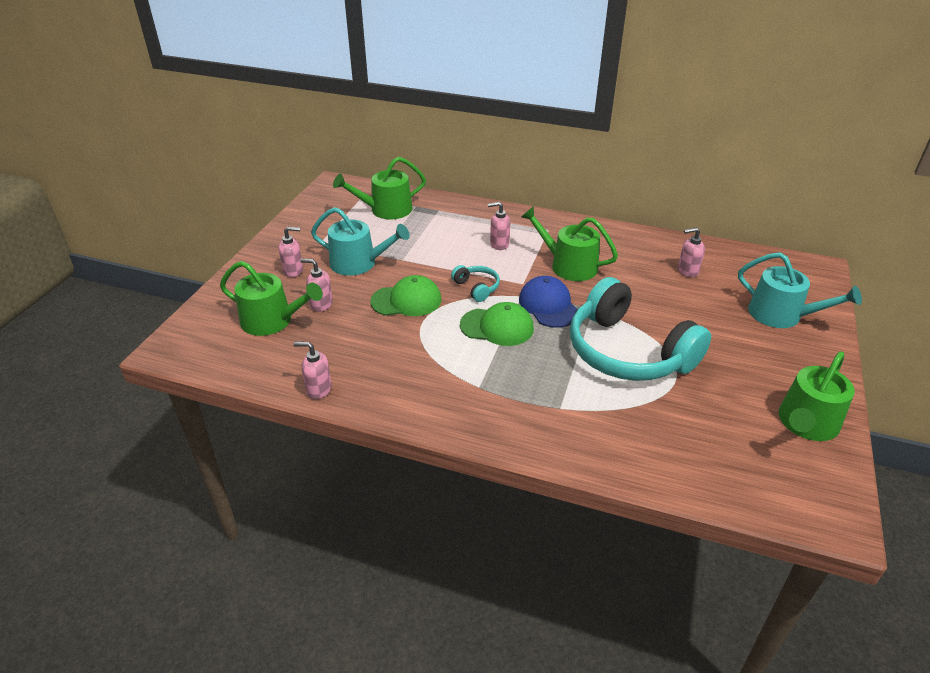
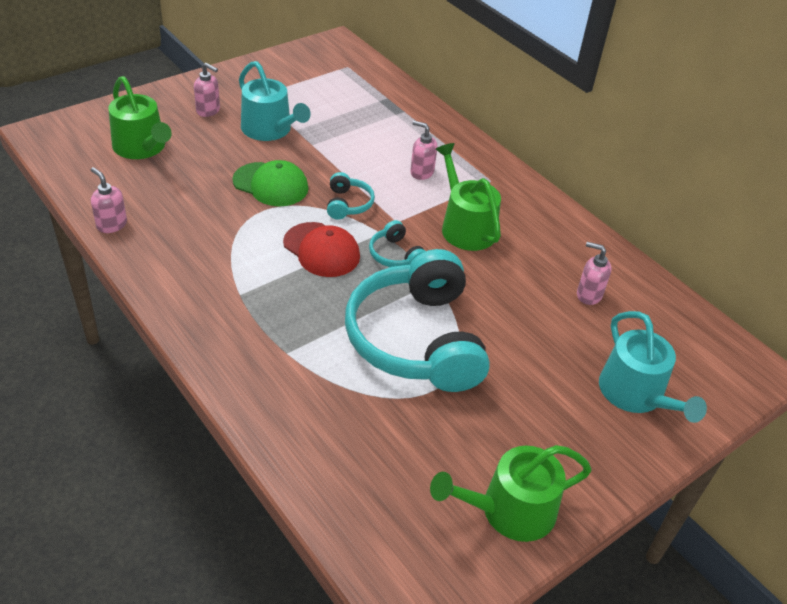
camera: 30 degrees right, 5 degrees up
(321, 304) = (196, 152): pink soap dispenser -> none
(386, 210) = (354, 89): green watering can -> none
(497, 327) = (321, 250): green cap -> red cap
(548, 305) = (395, 255): blue cap -> turquoise headphones

